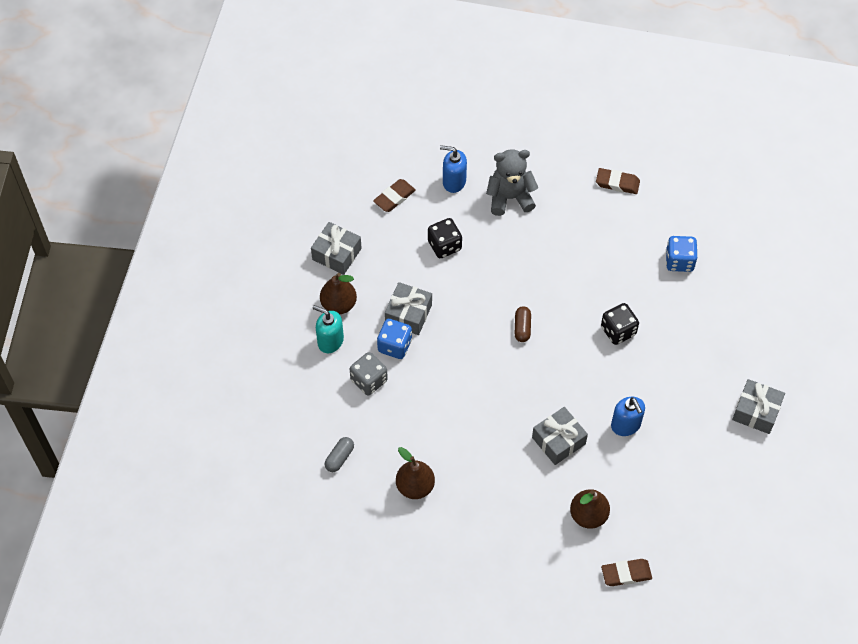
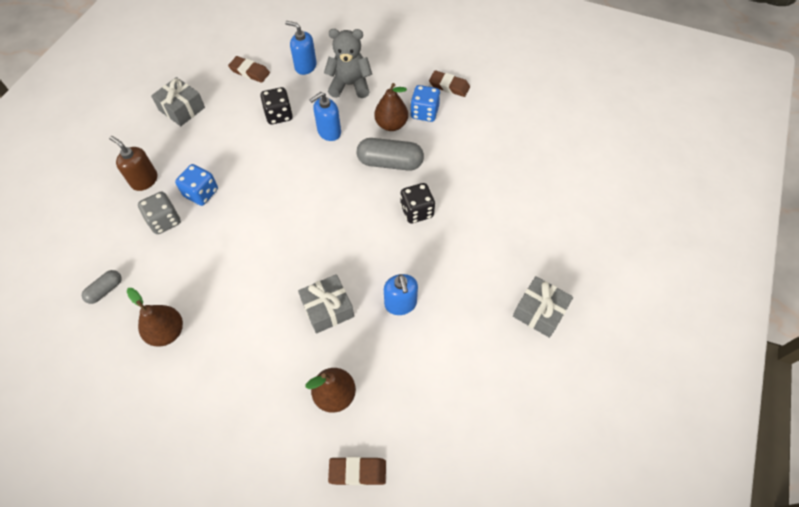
camera: 10 degrees right, 0 degrees up
(330, 341) = (144, 180): turquoise soap dispenser -> brown soap dispenser
(339, 304) = (165, 150): brown pear -> brown pear (391, 124)
(394, 197) = (250, 72): brown eraser -> brown eraser turned 60 degrees clockwise
(408, 314) = (225, 167): grey gift -> none
(504, 257) = (329, 132): none -> blue soap dispenser
(522, 328) = (326, 195): brown capsule -> none
(577, 282) = (390, 162): none -> grey capsule
(679, 261) = (491, 158): blue dice -> blue dice (424, 113)

